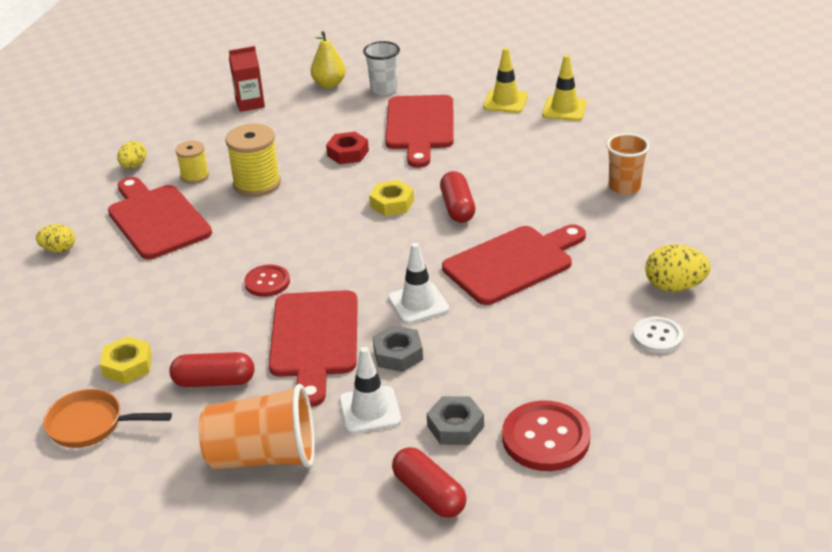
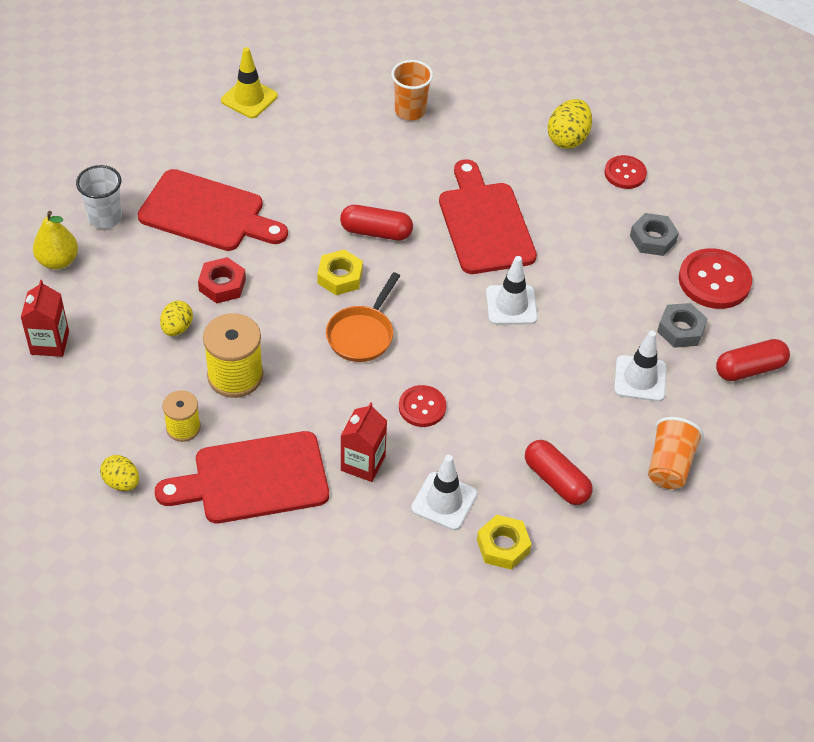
camera: 75 degrees left, 15 degrees up
(59, 249) = (262, 581): yellow egg -> yellow egg (177, 328)
(91, 424) = (578, 588): orange pan -> orange pan (362, 334)
(167, 320) = (444, 501): none -> white traffic cone
(192, 267) = (363, 463): none -> red carton
(214, 381) = (556, 480): red capsule -> red capsule turned 60 degrees counterclockwise
(263, 456) = (669, 465): orange cup -> orange cup, size x0.66
(314, 340) = (529, 392): red cutting board -> none
(398, 354) = (575, 339): grey nut -> grey nut (652, 239)
(505, 101) = (203, 134): yellow traffic cone -> none
(657, 336) = (625, 173): white button -> red button

